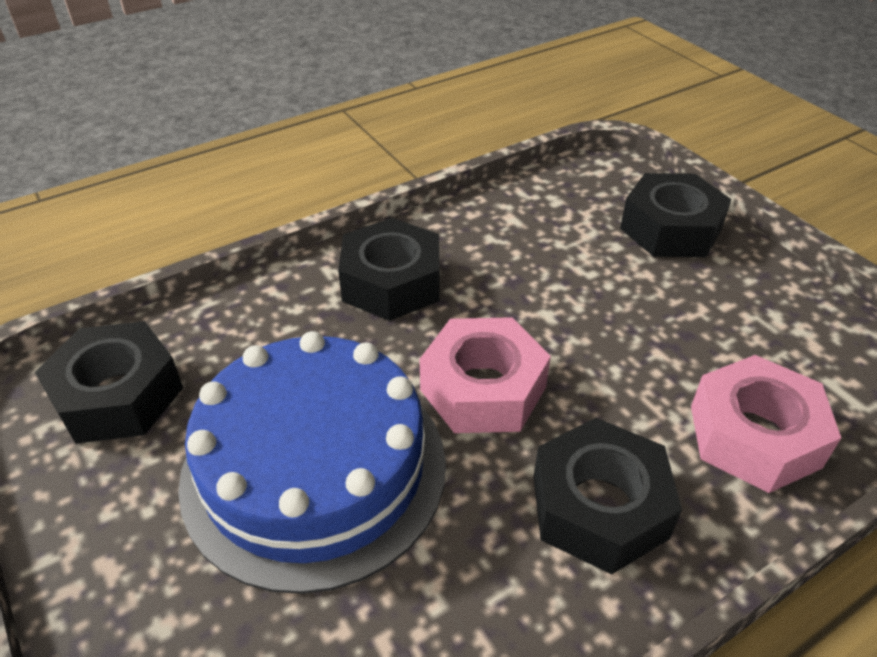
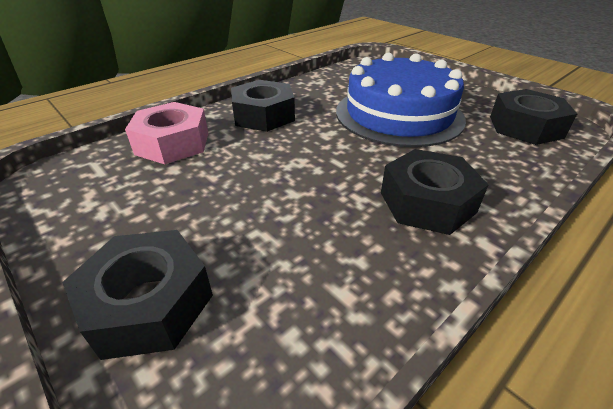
camera: 170 degrees right, 5 degrees down
(483, 388) = (329, 147): pink nut -> none

